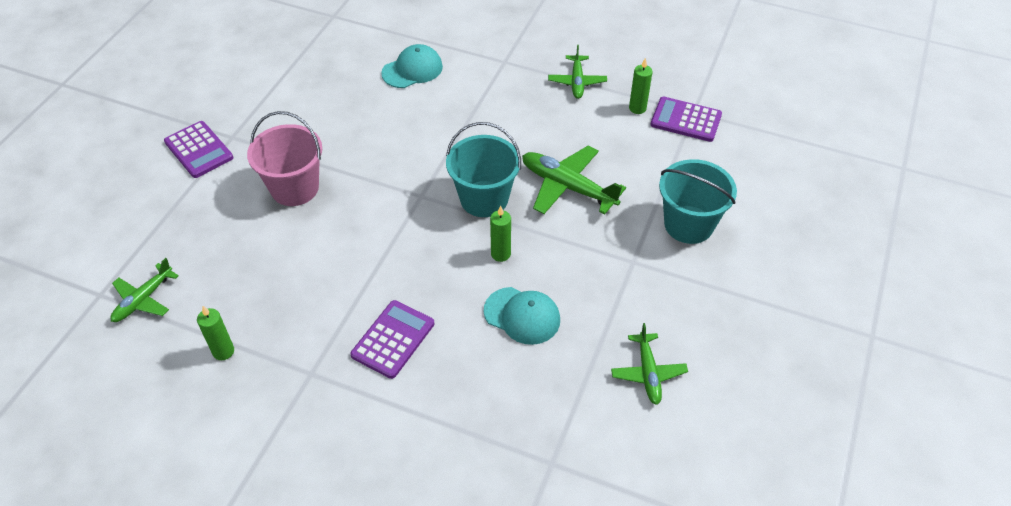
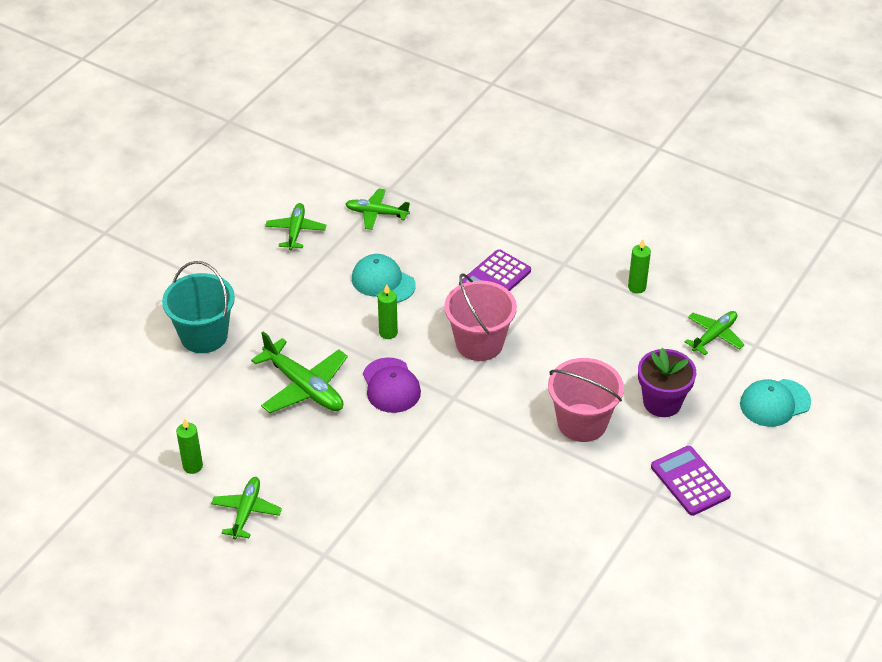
camera: 170 degrees left, 5 degrees down
(213, 217) = (662, 402): none -> purple flower pot
(402, 255) = (479, 343): none -> pink bucket
(412, 70) = (440, 558): turquoise cap -> turquoise cap (774, 403)
(484, 199) = (391, 386): turquoise bucket -> purple cap
(556, 417) = (376, 213): none -> green plane
(686, 120) = (147, 444): purple calculator -> none

